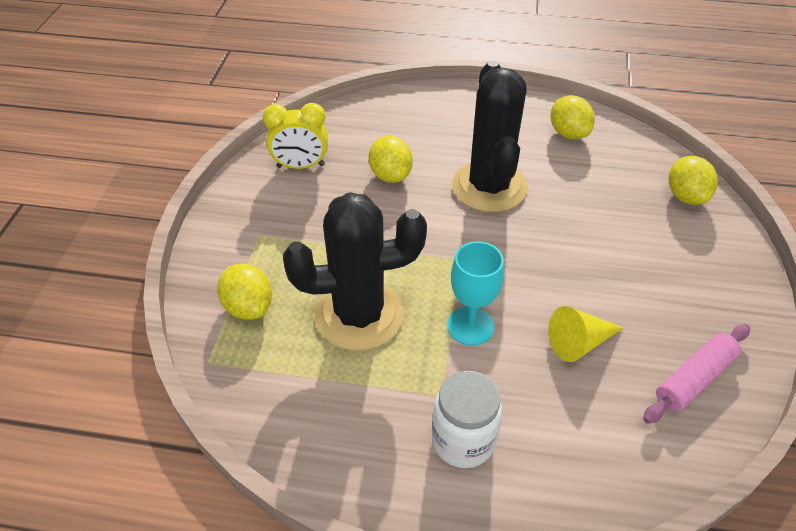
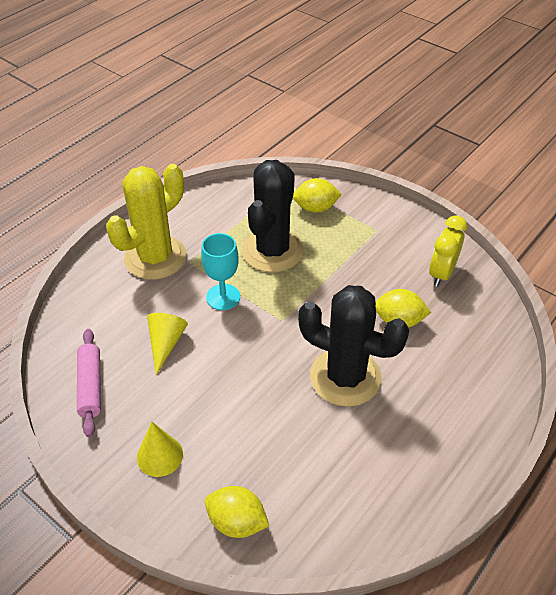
camera: 120 degrees right, 0 degrees up
(463, 441) = (155, 257): white jar -> yellow cactus
(568, 133) = (382, 484): yellow lemon -> none
(693, 273) = (160, 455): none -> yellow cone

